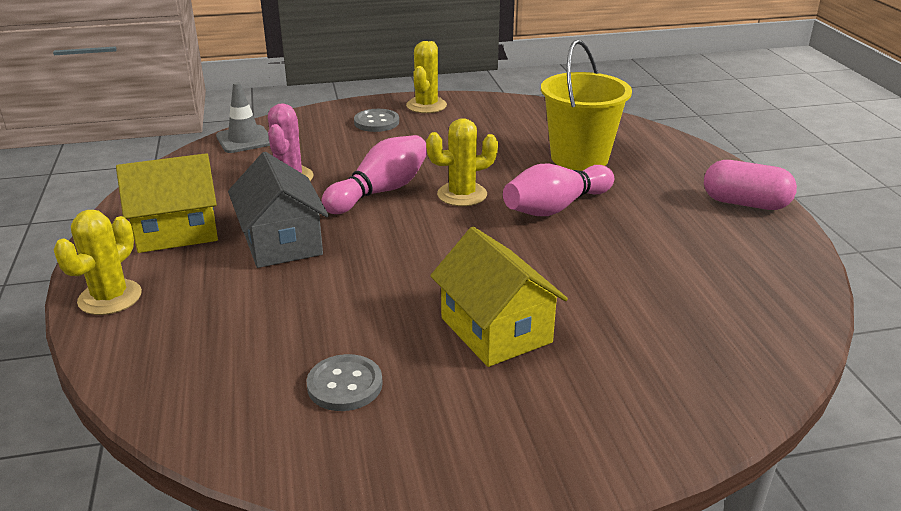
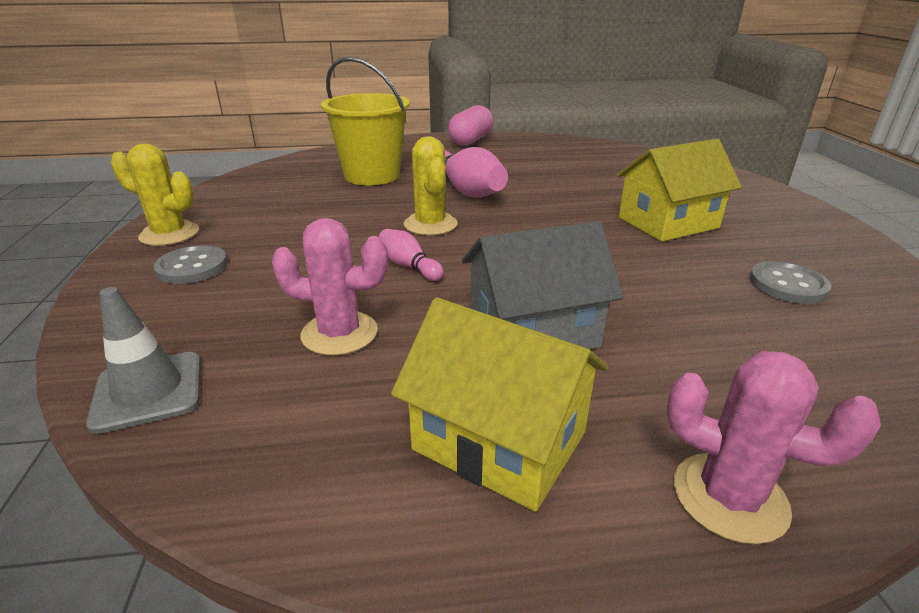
camera: 85 degrees left, 0 degrees up
(110, 297) = (729, 497): yellow cactus -> pink cactus
(177, 231) = (499, 441): yellow house -> yellow house turned 45 degrees counterclockwise
(380, 191) = (409, 266): pink bowling pin -> pink bowling pin, size x0.53

